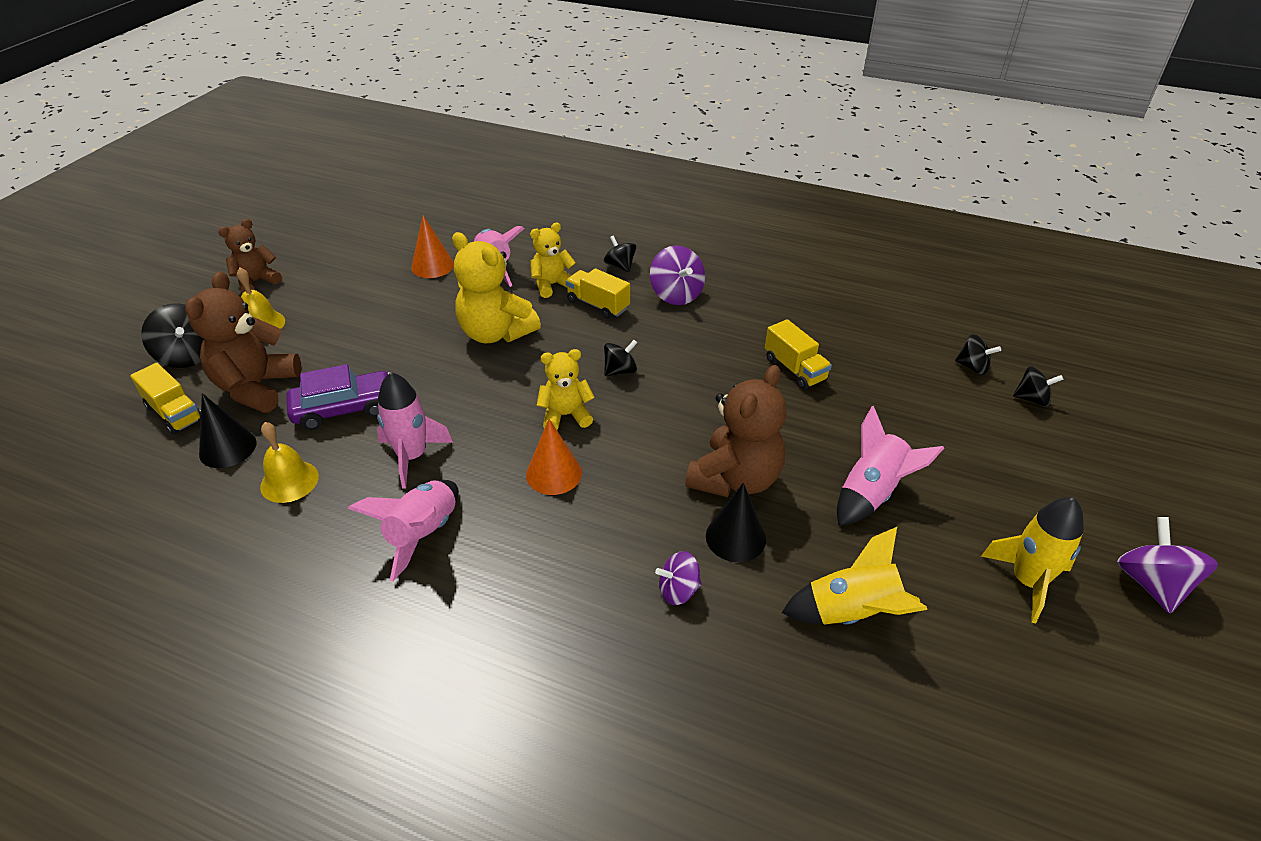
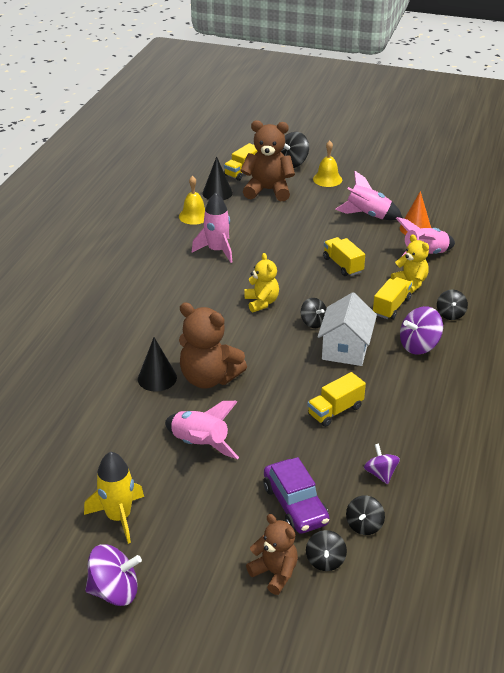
camera: 85 degrees right, 5 degrees down
(256, 281) = (371, 168): brown teddy bear -> brown teddy bear (275, 573)
(344, 409) = (254, 221): purple car -> purple car (295, 505)
(422, 534) = (157, 263): pink rocket -> pink rocket (368, 215)
(495, 333) = (343, 265): yellow teddy bear -> yellow truck
(554, 473) = (207, 302): orange cone -> none
(620, 266) = (450, 314): black spinning top -> black spinning top turned 135 degrees clockwise
(678, 349) = (345, 349): none -> white house
(678, 590) = (116, 355): purple spinning top -> purple spinning top (380, 474)
(852, 613) = (97, 426): yellow rocket -> none

